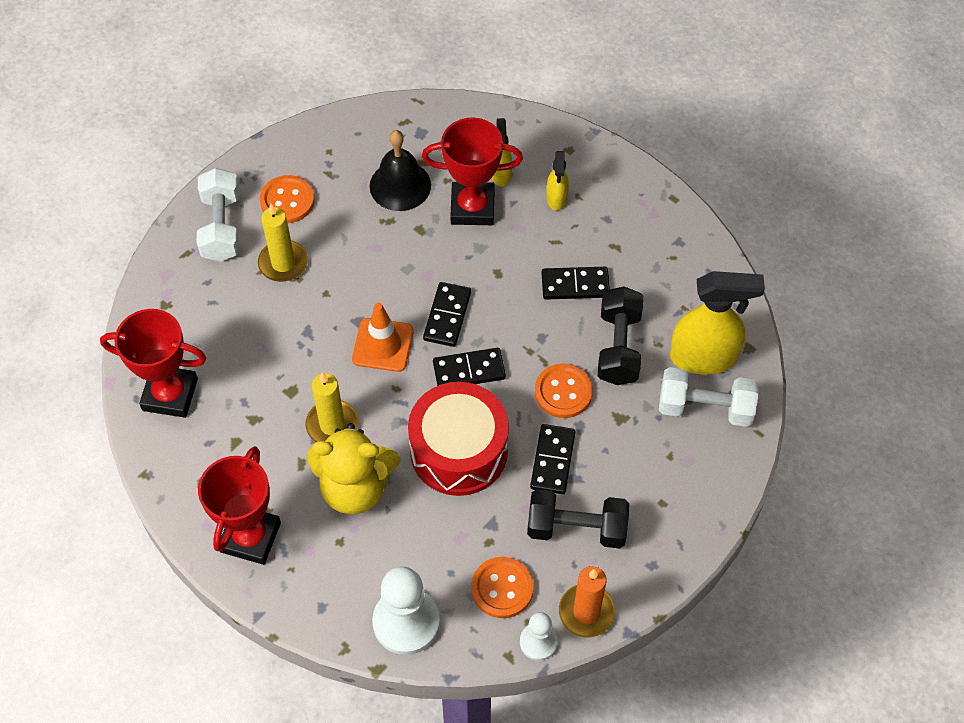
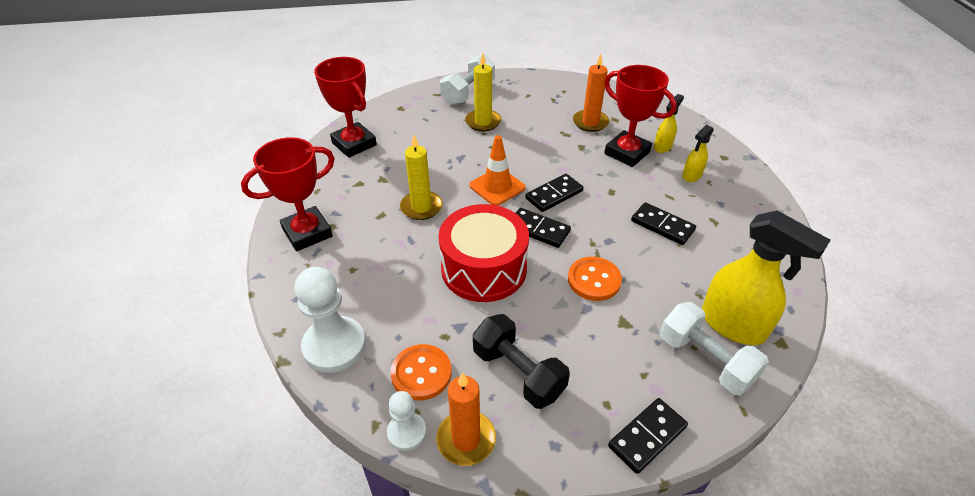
camera: 40 degrees right, 15 degrees down
(287, 201) = (516, 99): orange button -> none
(355, 487) = (396, 247): yellow teddy bear -> none
(400, 185) = (590, 122): black bell -> orange candle
(552, 460) = (544, 316): black domino -> black domino (647, 436)
(618, 347) = (663, 278): black dumbbell -> none

